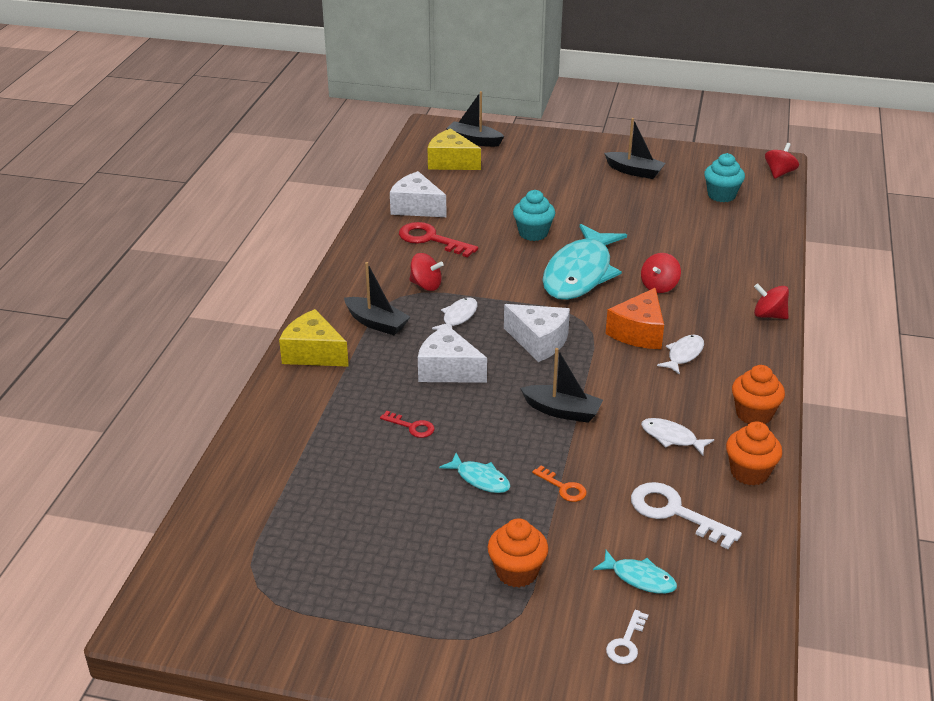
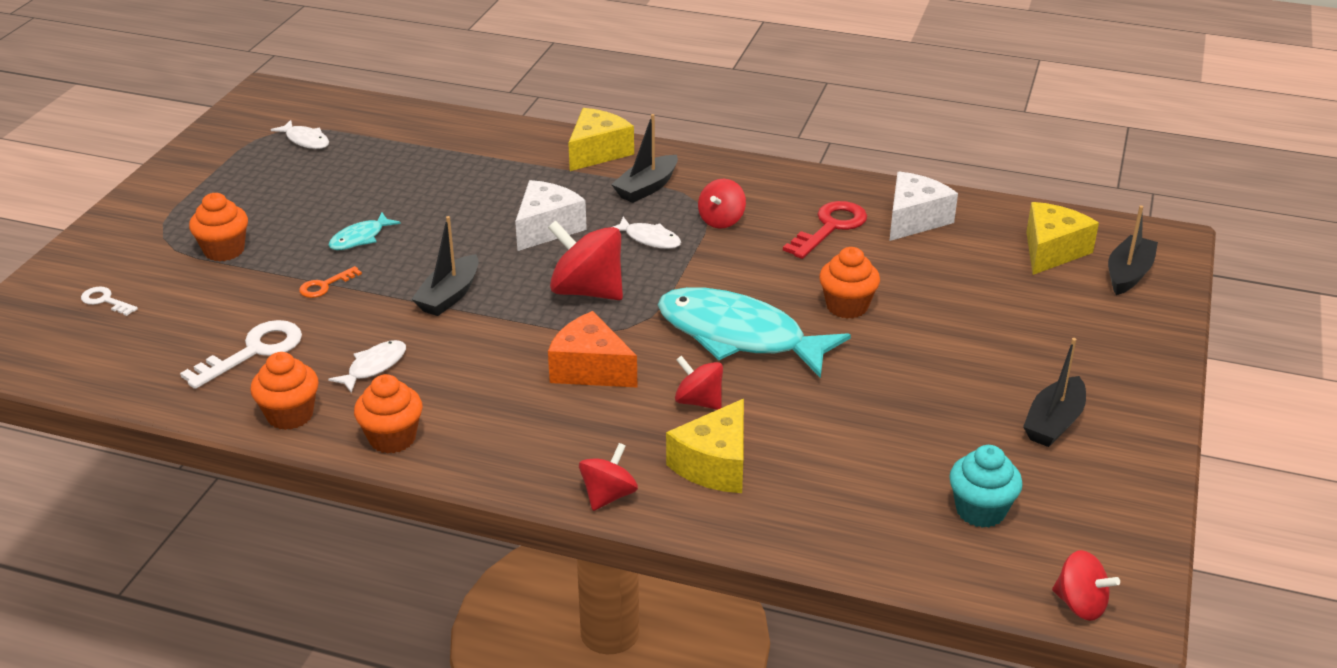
camera: 95 degrees right, 0 degrees up
(412, 427) = (456, 204): red key -> none
(533, 233) = (847, 306): turquoise cupcake -> orange cupcake
(539, 341) = (587, 291): white cheese -> red spinning top
(639, 578) = (177, 317): turquoise fish -> none
(683, 355) = (532, 399): white fish -> white fish (305, 140)
(721, 278) = (714, 464): none -> yellow cheese

